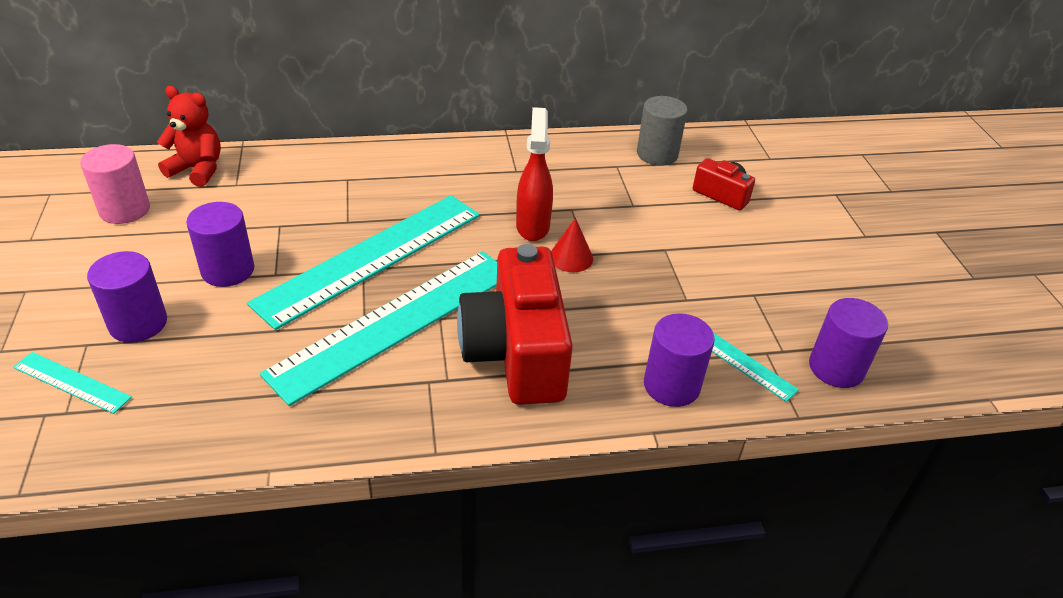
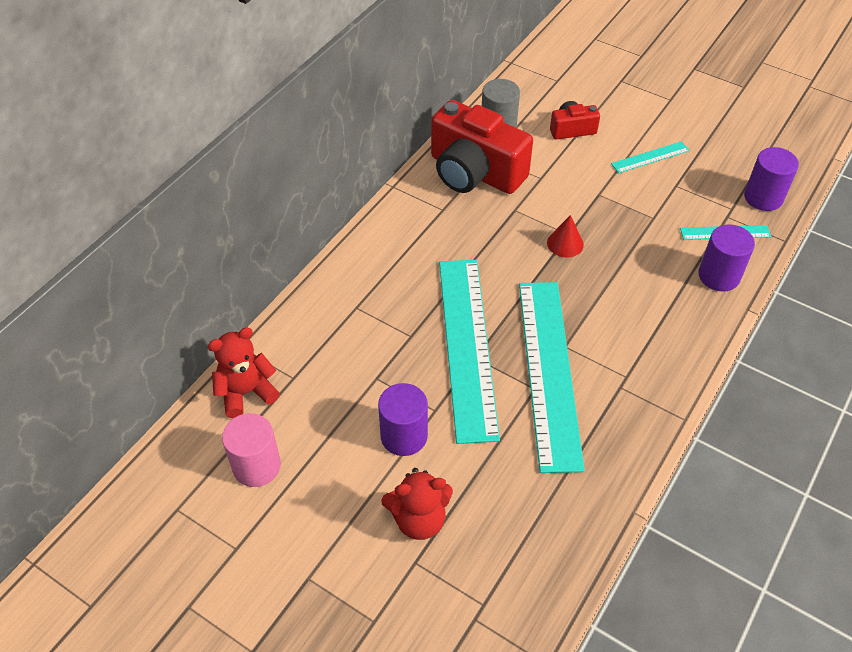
camera: 45 degrees left, 10 degrees up
(72, 382) = (453, 588): turquoise ruler -> turquoise ruler (650, 157)
(138, 323) = (419, 519): purple cylinder -> red teddy bear
(516, 352) = (631, 328): red camera -> red camera (474, 172)
(532, 226) = (514, 241): red spray bottle -> none

